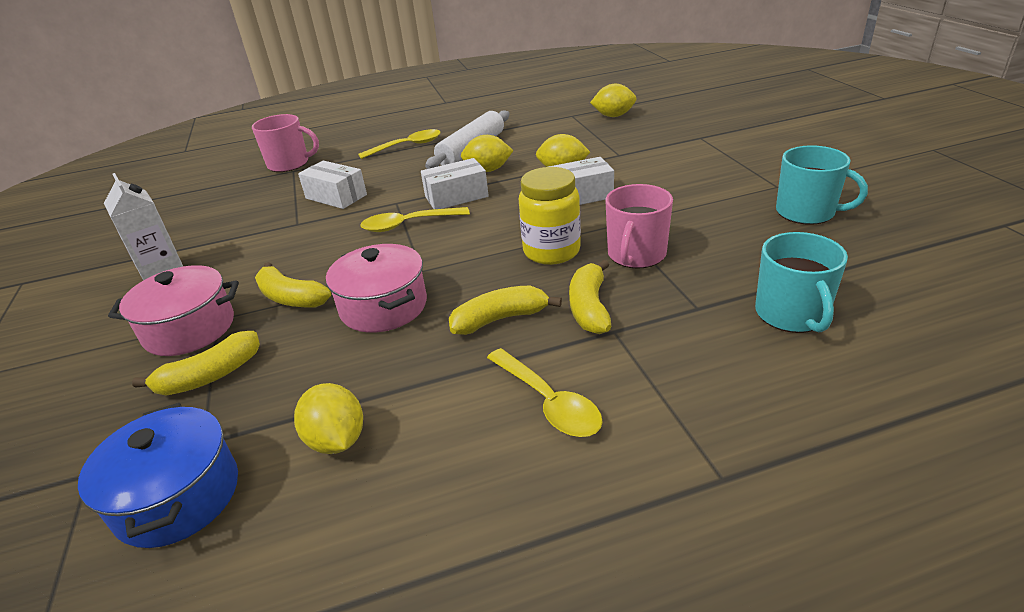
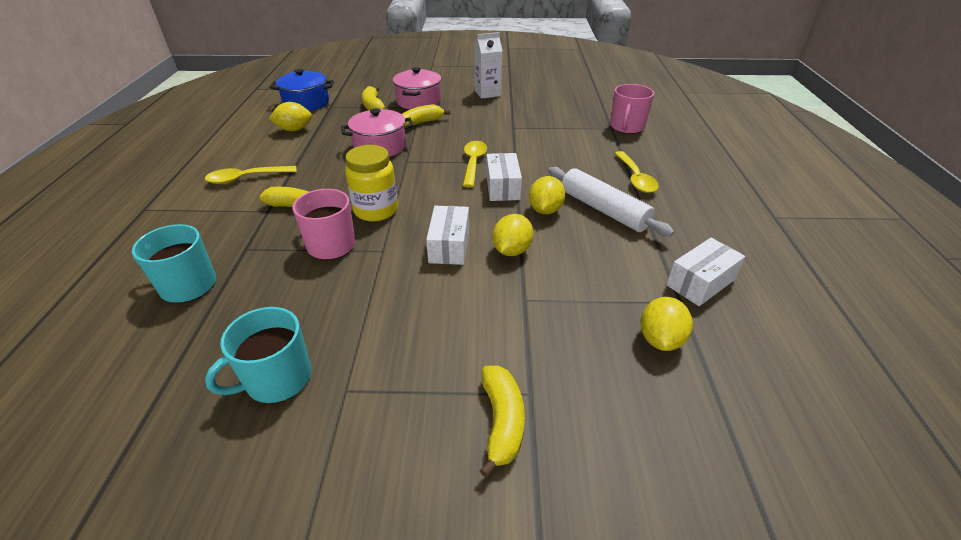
camera: 105 degrees right, 5 degrees up
(336, 196) = (546, 141): white box -> white box (700, 282)
(500, 319) = (325, 177): yellow banana -> yellow banana (502, 422)

